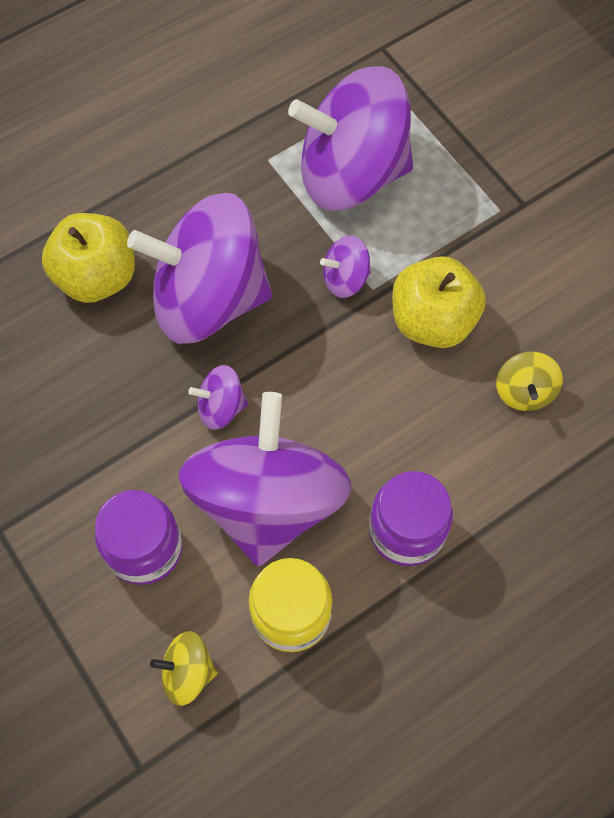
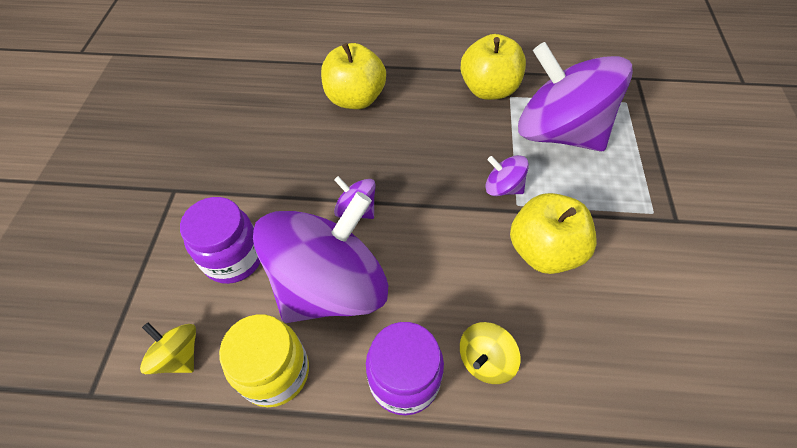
camera: 40 degrees right, 10 degrees down
(208, 298) = (406, 146): purple spinning top -> none
(238, 165) = (489, 89): none -> yellow apple
(524, 391) = (579, 347): yellow spinning top -> yellow spinning top (485, 360)

